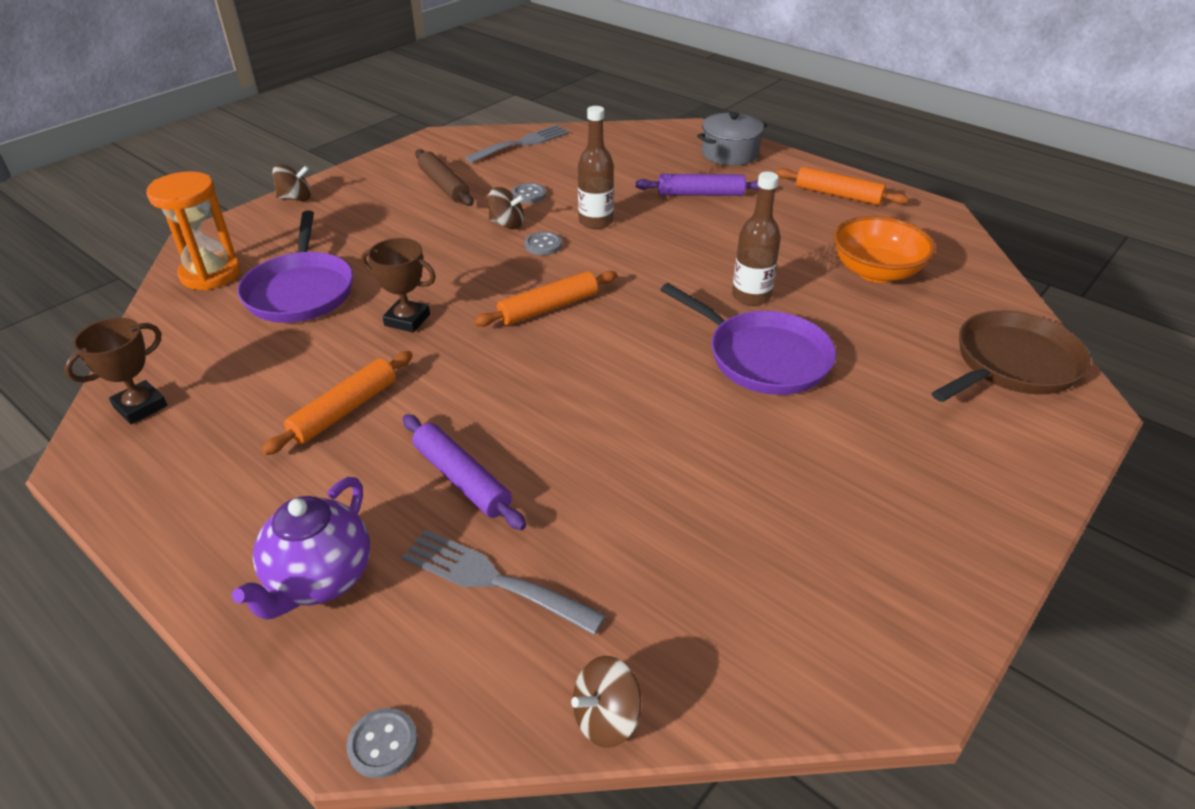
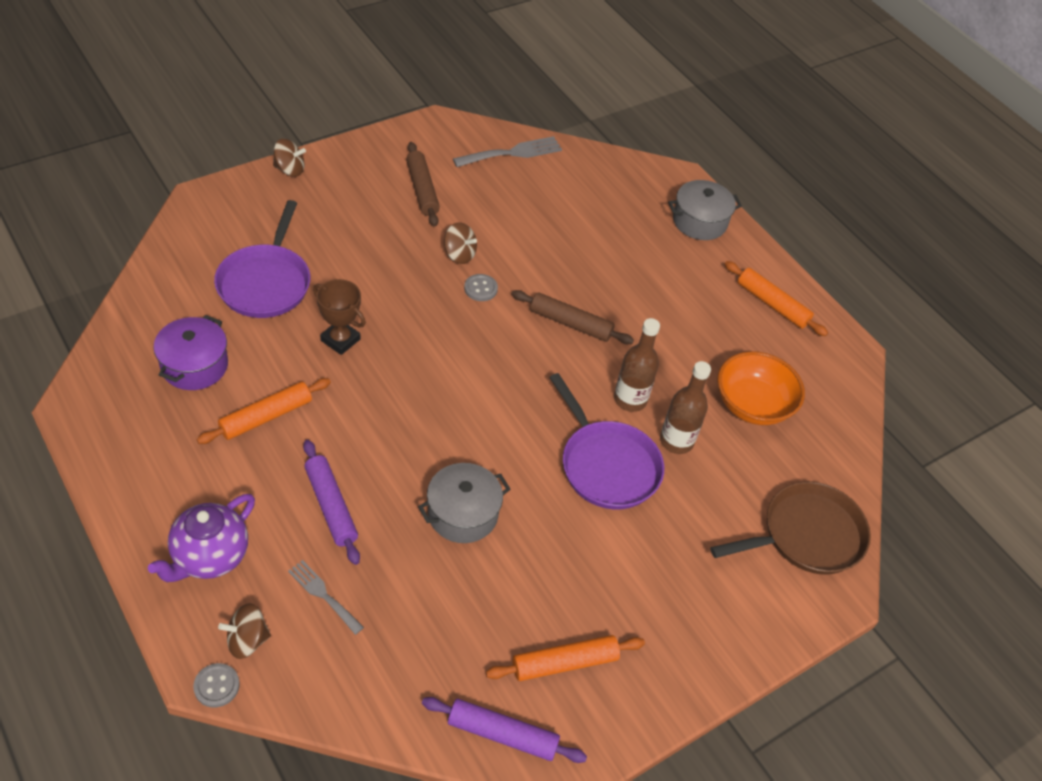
camera: 10 degrees right, 10 degrees up
(140, 406) = (120, 367): brown trophy -> none
(210, 274) = (199, 242): orange hourglass -> none
(237, 383) = (194, 365): none -> purple pot
(492, 579) = (323, 594): grey fork -> grey fork, size x0.64
(529, 195) = (492, 223): grey button -> none
(548, 308) = (457, 361): orange rolling pin -> orange rolling pin (564, 663)
(595, 221) = (537, 274): brown bottle -> brown bottle (676, 441)
(606, 718) = (358, 716): brown spinning top -> brown spinning top (247, 640)
(627, 444) = (463, 514): none -> grey pot
(652, 251) = (570, 323): none -> brown rolling pin
(700, 194) = (646, 266): purple rolling pin -> purple rolling pin (502, 734)

